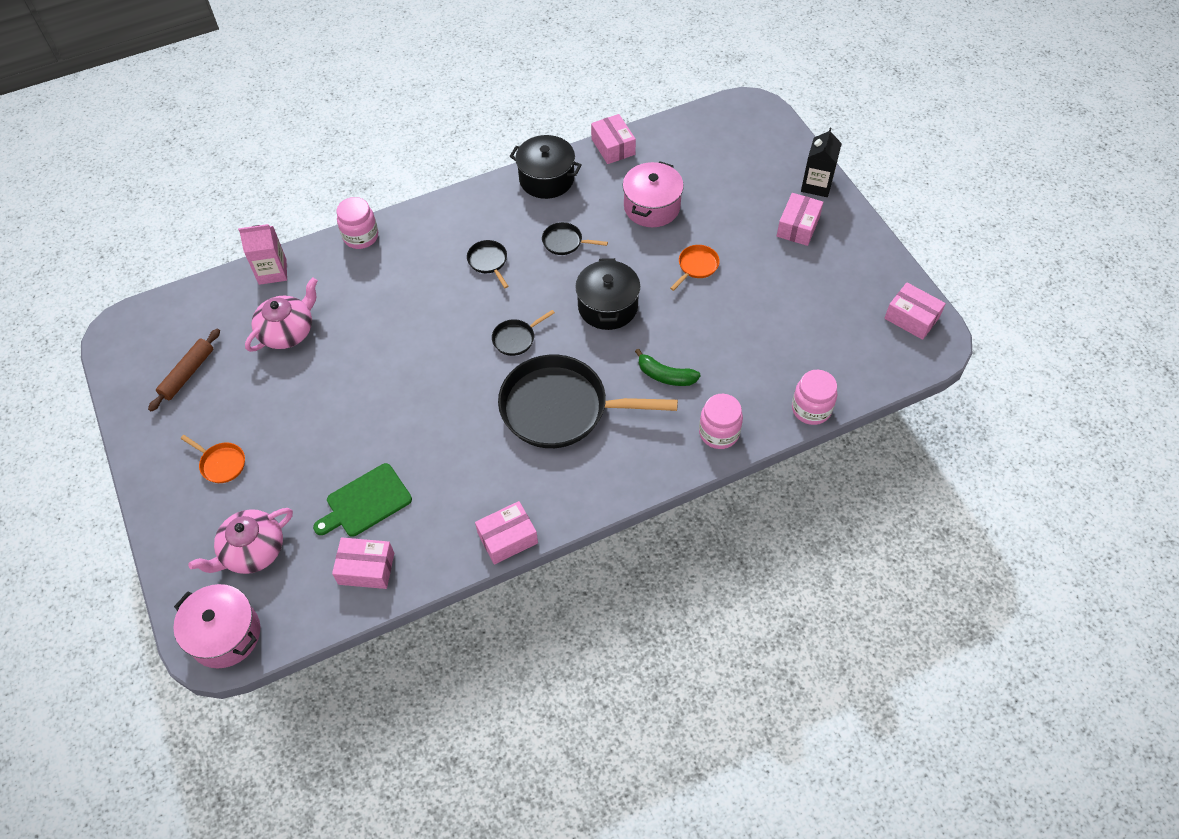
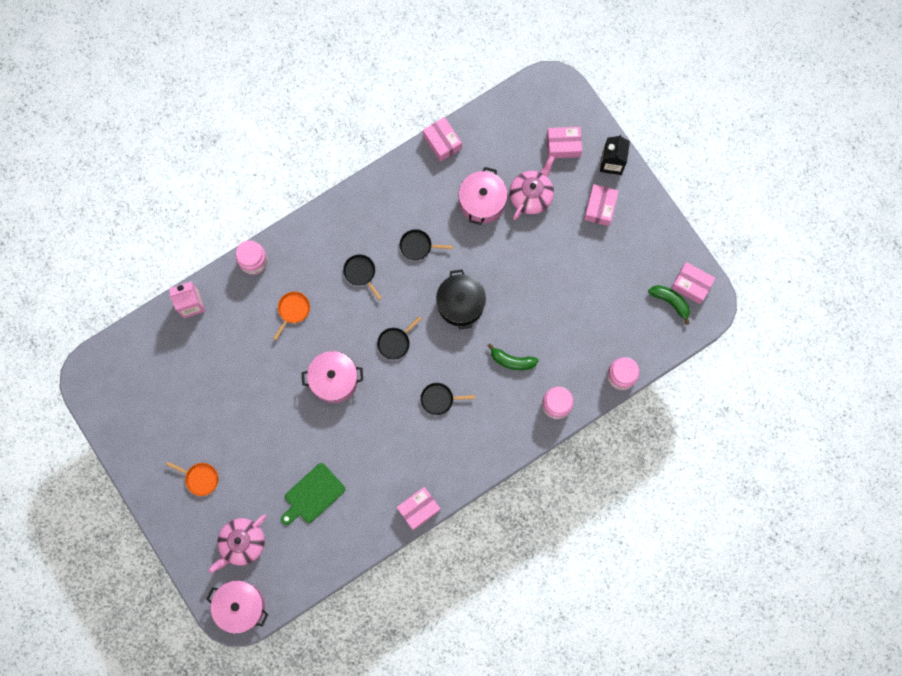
camera: 10 degrees left, 20 degrees up
(187, 373) = (152, 406): brown rolling pin -> none
(288, 331) = (218, 358): pink teapot -> pink teapot (531, 195)
(366, 568) = (325, 545): pink box -> pink box (563, 145)
(428, 371) = (334, 380): none -> pink pot
(546, 179) = (392, 183): black pot -> none
(561, 408) = (439, 399): black pan -> black pan, size x0.42
(696, 266) = (524, 257): orange pan -> orange pan (293, 310)
(883, 333) = (670, 302): none -> green banana

